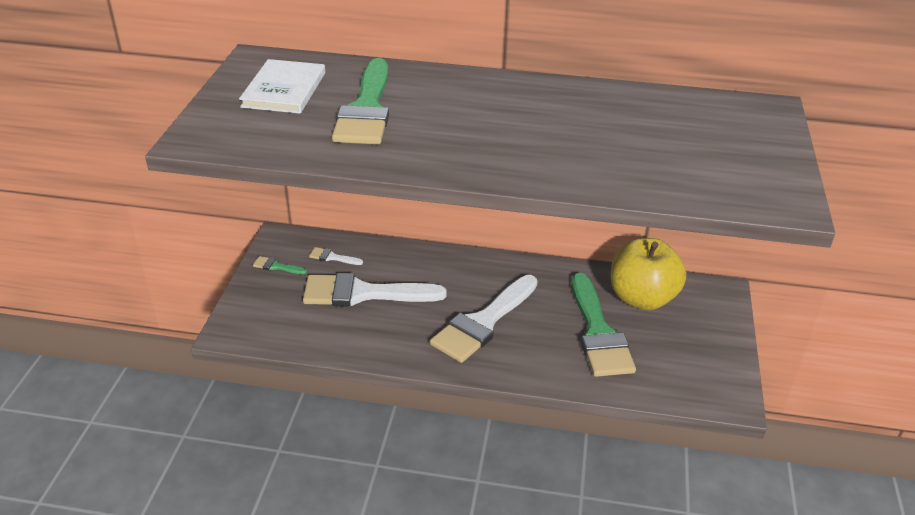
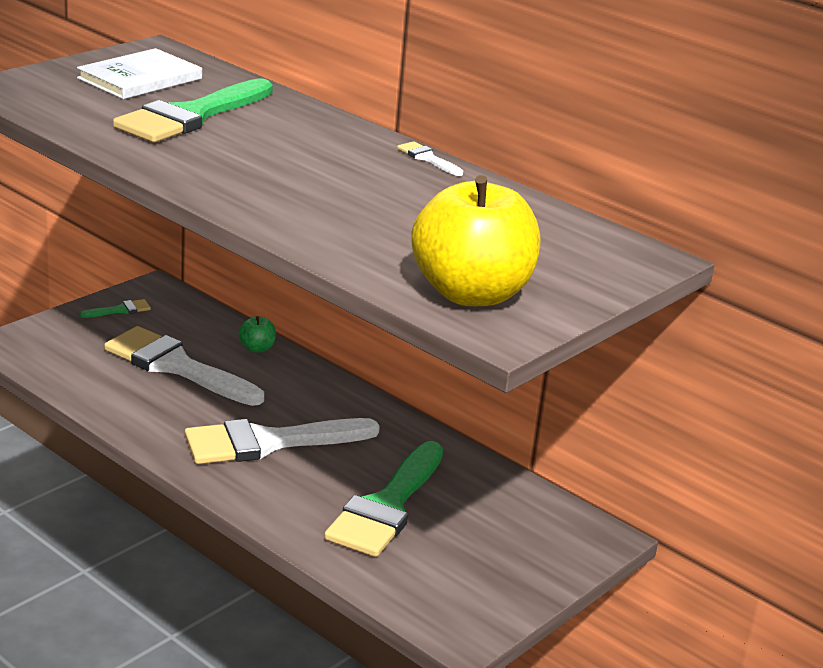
camera: 30 degrees right, 10 degrees down
(276, 266) = (120, 310): green brush -> green brush turned 105 degrees clockwise
(332, 257) = (186, 324): white brush -> white brush (427, 158)
(397, 254) = (257, 348): none -> green apple
(642, 298) = (486, 499): yellow apple -> yellow apple (471, 294)

